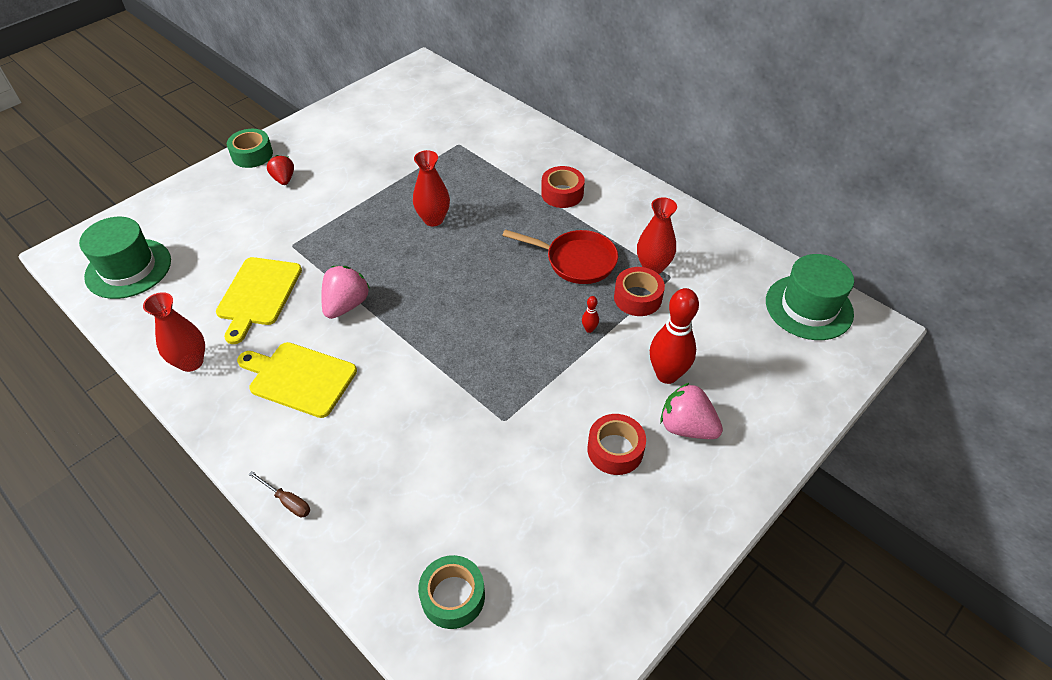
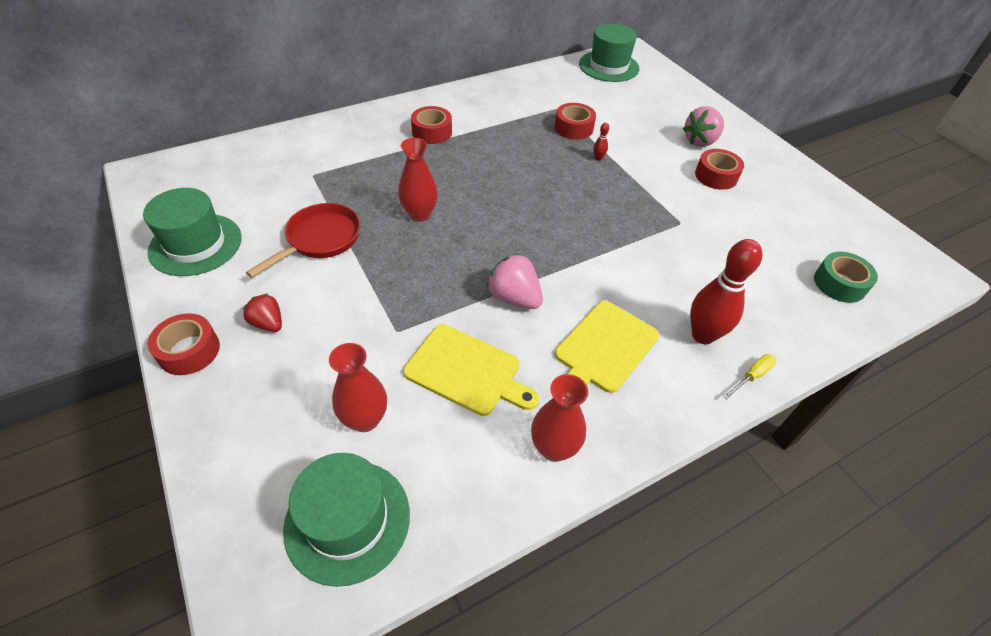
camera: 75 degrees left, 0 degrees up
(252, 155) = (189, 351): green tape -> red tape
(284, 179) = (268, 323): red strawberry -> red strawberry turned 45 degrees clockwise
(287, 501) = (752, 376): brown screwdriver -> yellow screwdriver
(352, 119) = (195, 244): none -> green hat
(576, 261) = (520, 145): red pan -> red pan (320, 239)
(652, 267) = (544, 113): red vase -> red vase (365, 419)
(667, 375) = (653, 136): red bowling pin -> red bowling pin (703, 335)

